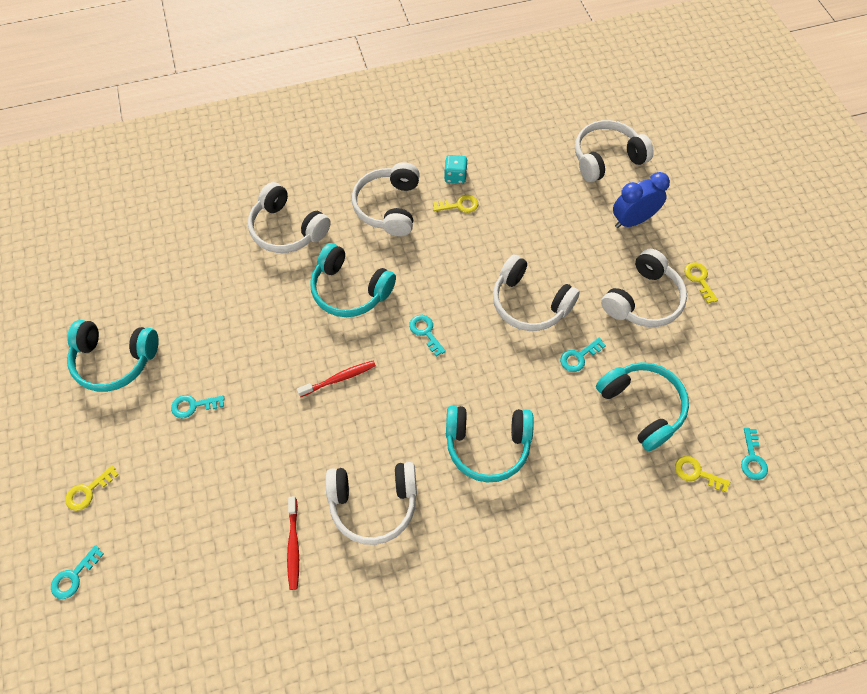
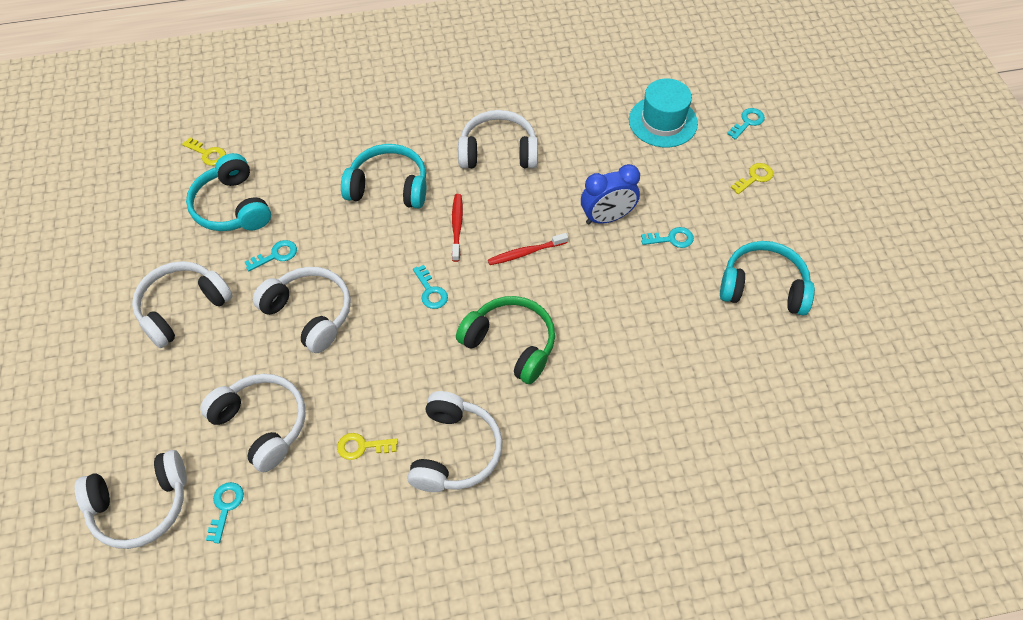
camera: 175 degrees left, 5 degrees down
(177, 568) = (663, 122): none -> turquoise hat
(287, 229) = (587, 429): white headphones -> white headphones (262, 424)
(293, 546) = (567, 129): red toothbrush -> red toothbrush (457, 227)
(350, 290) = (510, 344): turquoise headphones -> green headphones
(455, 176) = (358, 493): turquoise dice -> none
(632, 220) = (149, 406): blue clock -> blue clock (607, 218)
(699, 279) = (108, 326): yellow key -> none
(752, 459) = (152, 160): turquoise key -> turquoise key (225, 507)

